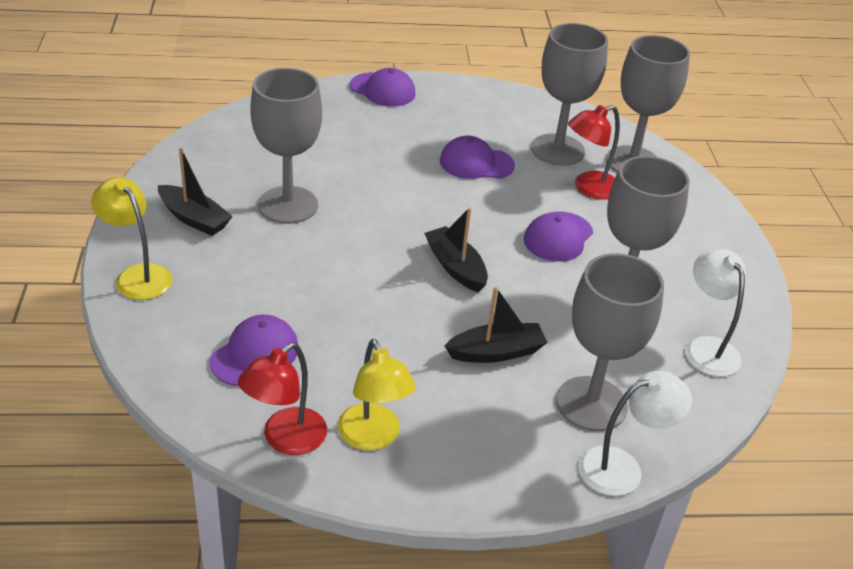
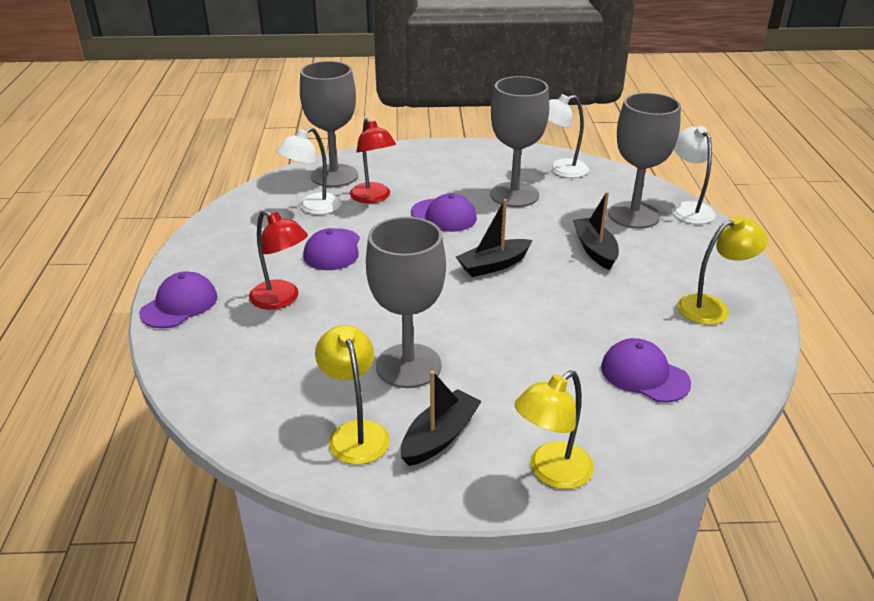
camera: 85 degrees left, 5 degrees down
(208, 177) = (355, 433): none -> yellow lamp
(285, 440) = (737, 351): red lamp -> red lamp (281, 299)
(557, 150) = (313, 208): grey goblet -> white lamp

